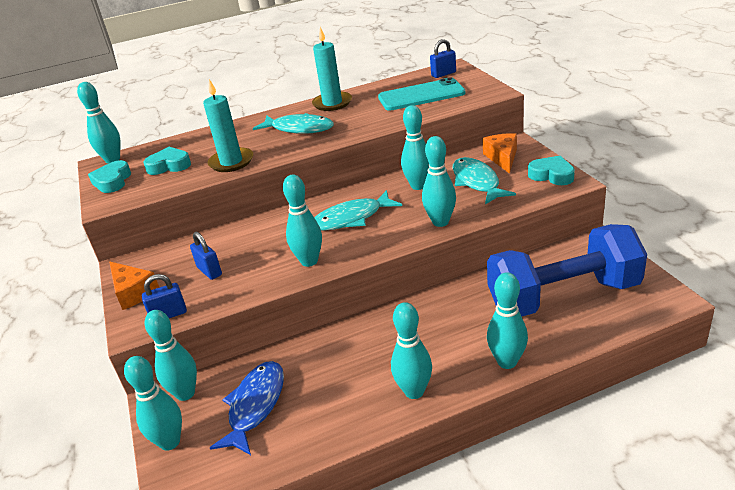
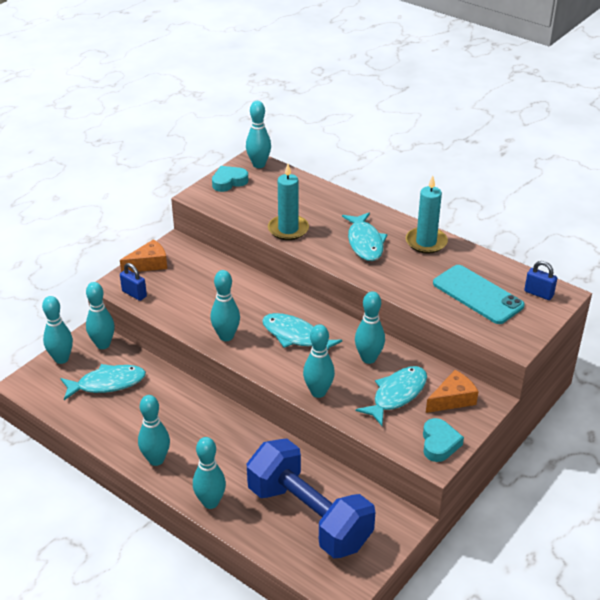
camera: 55 degrees right, 5 degrees up
(133, 292) = (149, 264): orange cheese -> orange cheese turned 135 degrees counterclockwise
(169, 166) = (265, 199): turquoise heart -> none
(209, 271) = (189, 289): blue padlock -> none
(255, 406) = (107, 383): blue fish -> turquoise fish

